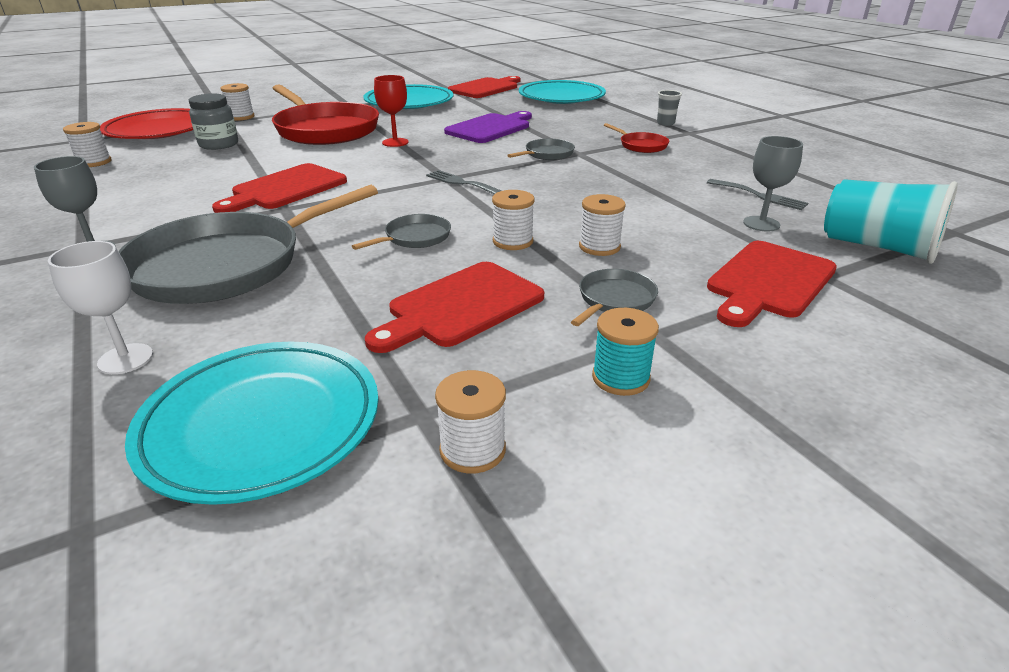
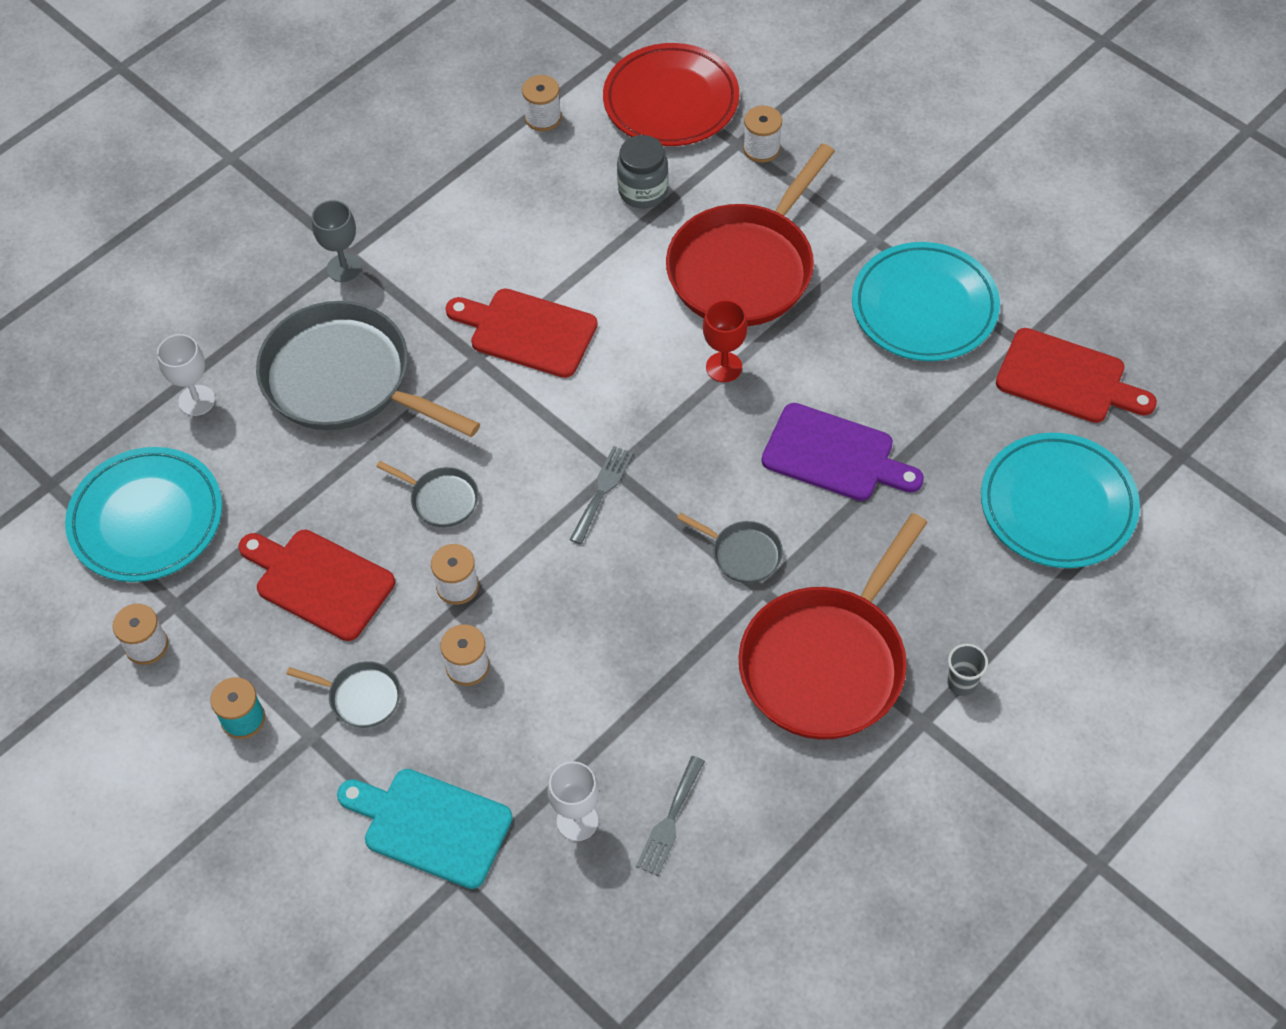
camera: 75 degrees right, 25 degrees up
(641, 146) = (827, 663): red pan -> red pan, size x2.31
(761, 224) = (577, 821): grey goblet -> white goblet
(768, 282) = (431, 825): red cutting board -> turquoise cutting board
(877, 247) = (546, 940): turquoise cup -> none

